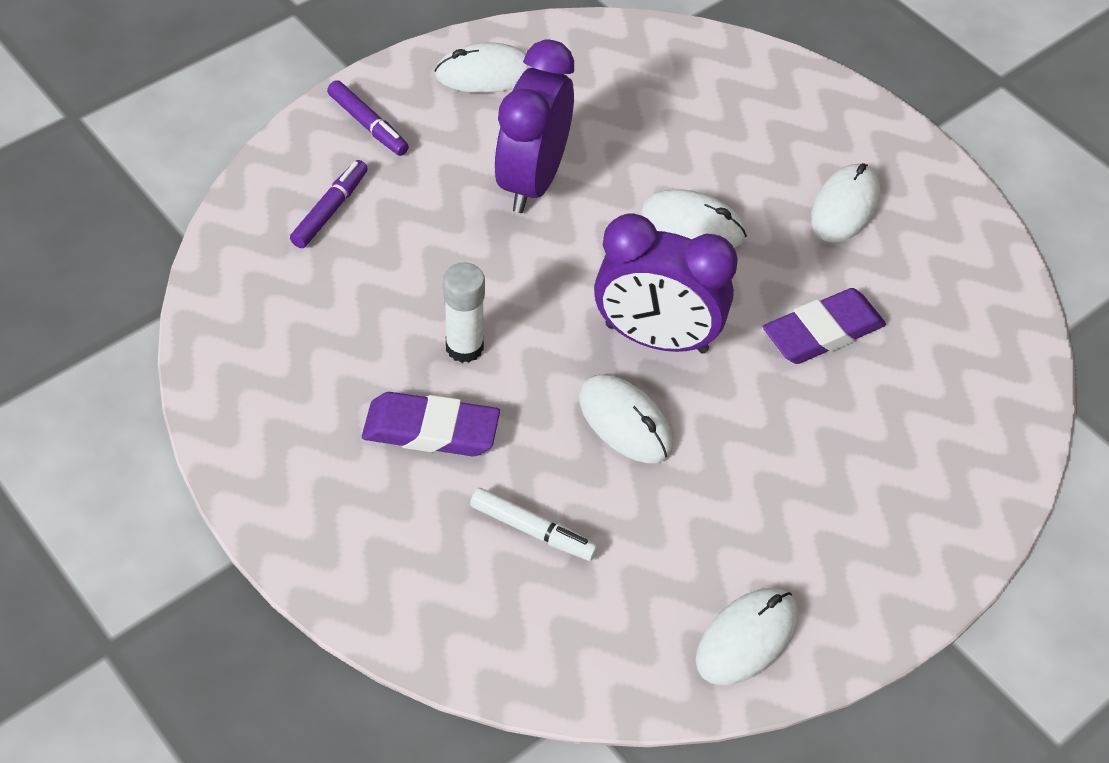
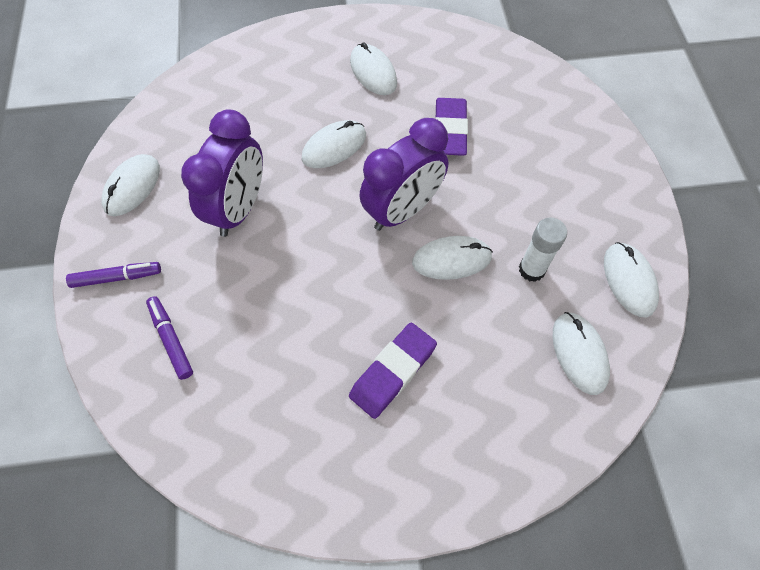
camera: 55 degrees left, 10 degrees up
(464, 347) = (341, 317): white glue stick -> white glue stick (532, 269)
(532, 181) = (239, 209): purple clock -> purple clock turned 120 degrees counterclockwise
(533, 530) = (500, 352): white marker -> none
(592, 619) = (579, 353): none -> white mouse

